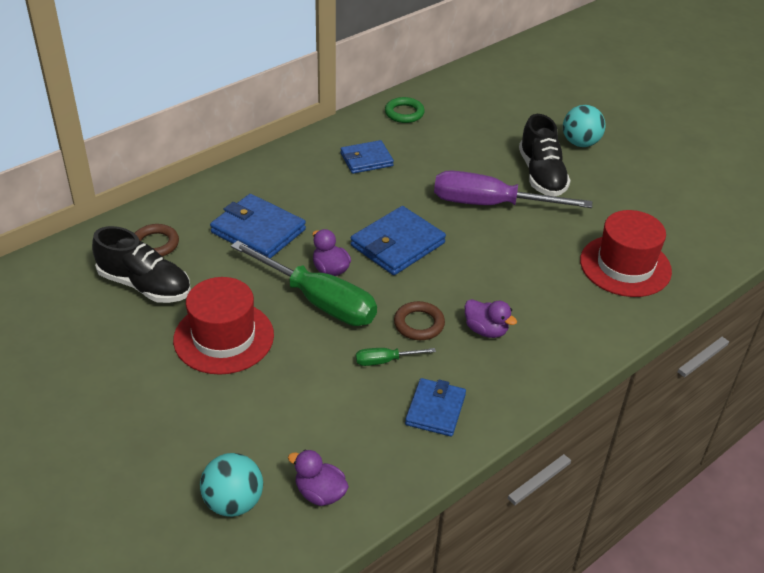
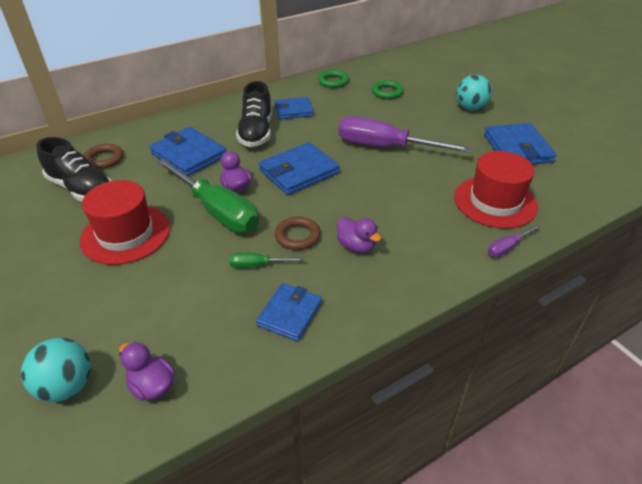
camera: 10 degrees right, 0 degrees up
(475, 126) = (387, 92): none -> green ring
(541, 175) = (433, 129): black shoe -> black shoe (256, 132)
(641, 196) = (517, 148): none -> blue wallet
(644, 318) = (507, 247): none -> purple screwdriver

